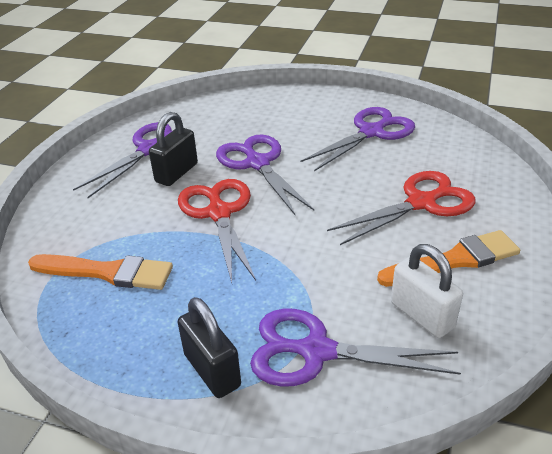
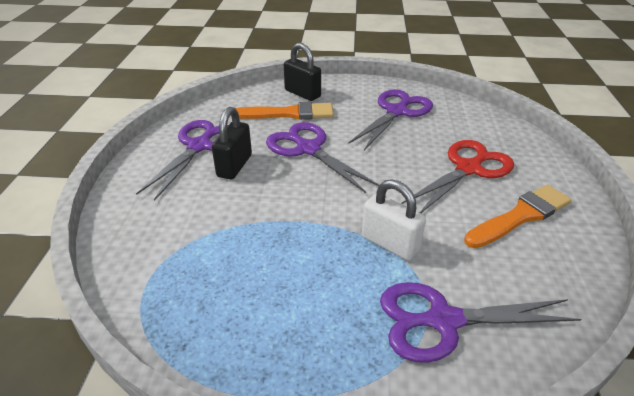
camera: 15 degrees left, 0 degrees up
(106, 272) = (203, 273): orange brush -> orange brush (288, 114)
(212, 370) = (353, 358): black padlock -> black padlock (302, 93)
(219, 213) = (292, 200): red scissors -> none
(421, 315) = (518, 270): white padlock -> white padlock (390, 243)

